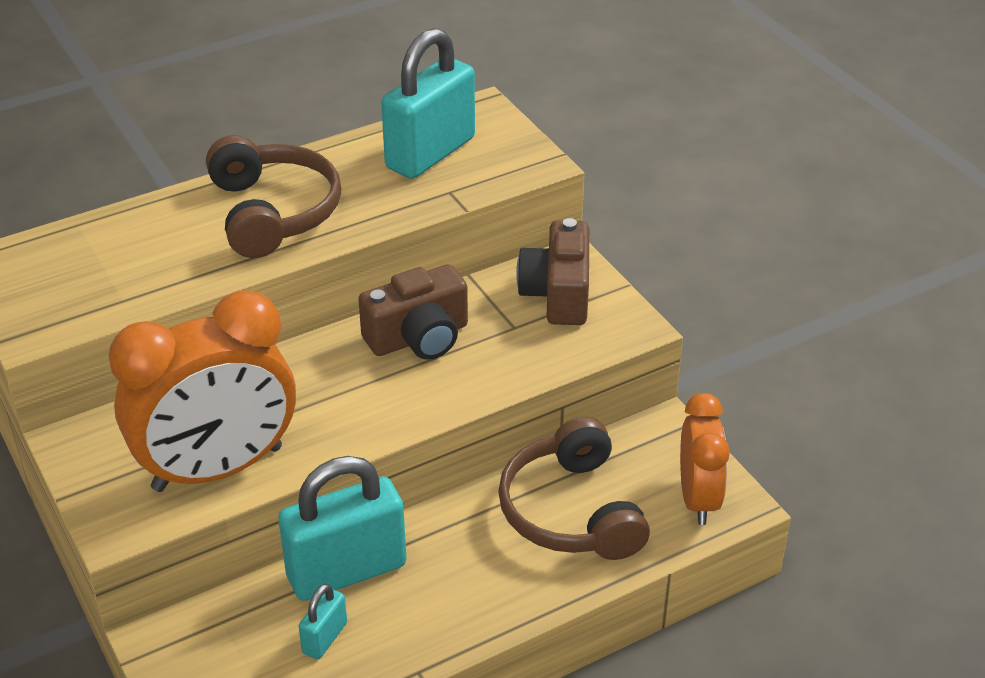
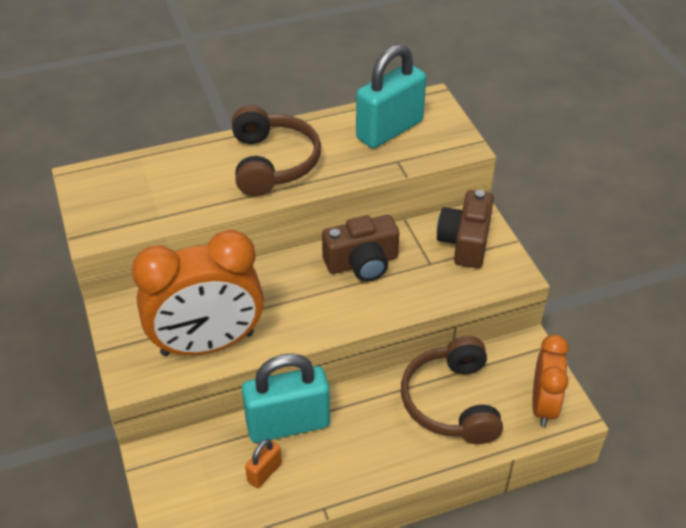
camera: 10 degrees right, 5 degrees up
(324, 638) = (264, 472): turquoise padlock -> orange padlock

